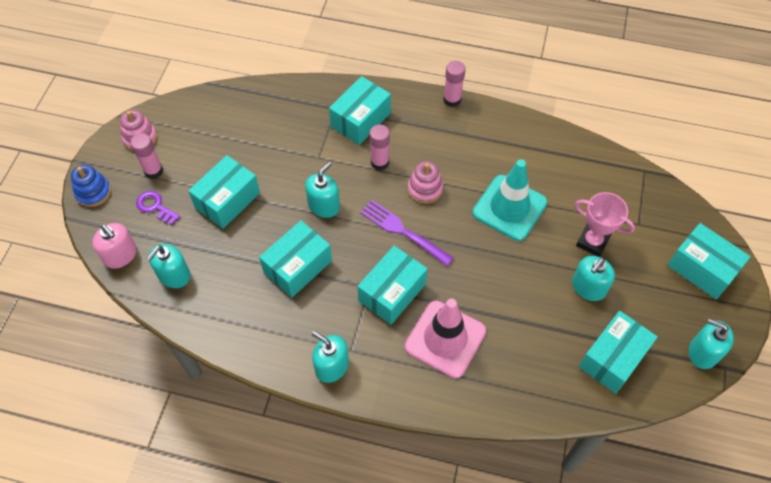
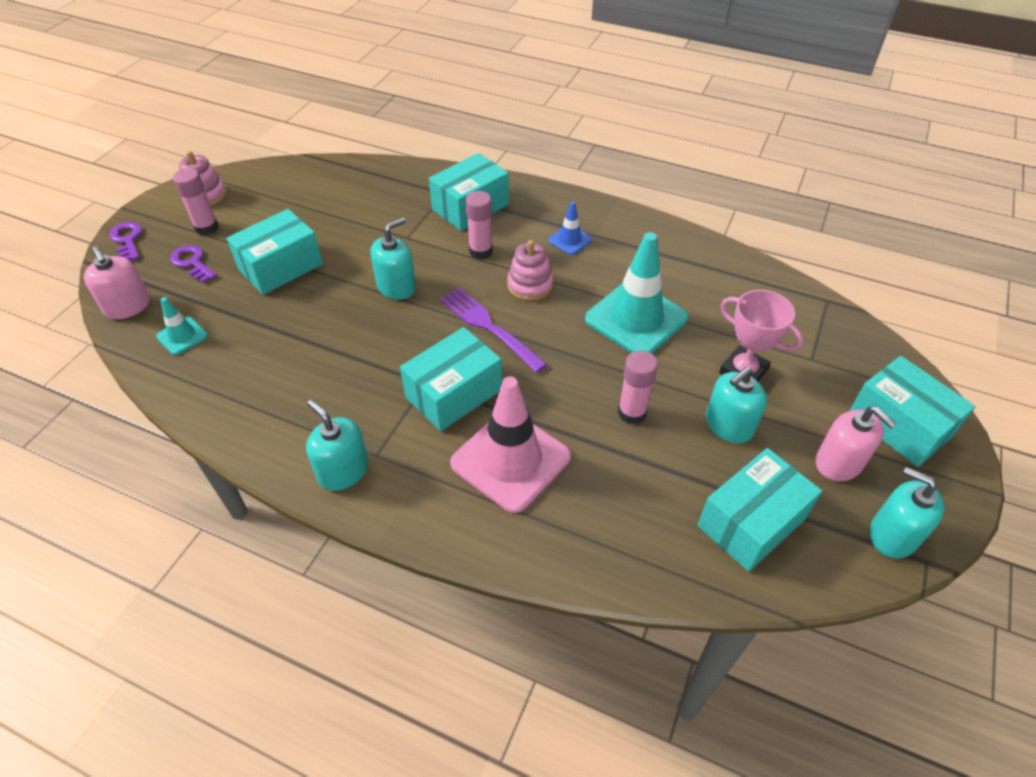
camera: 10 degrees right, 10 degrees down
(93, 192) = (127, 240): blue stacking toy -> purple key
(174, 275) = (182, 336): turquoise soap dispenser -> turquoise traffic cone
(298, 267) = (340, 348): turquoise box -> none
(446, 142) = (570, 240): none -> blue traffic cone
(452, 100) = (588, 200): pink glue stick -> pink glue stick (632, 412)
(664, 305) = (838, 463): none -> pink soap dispenser

